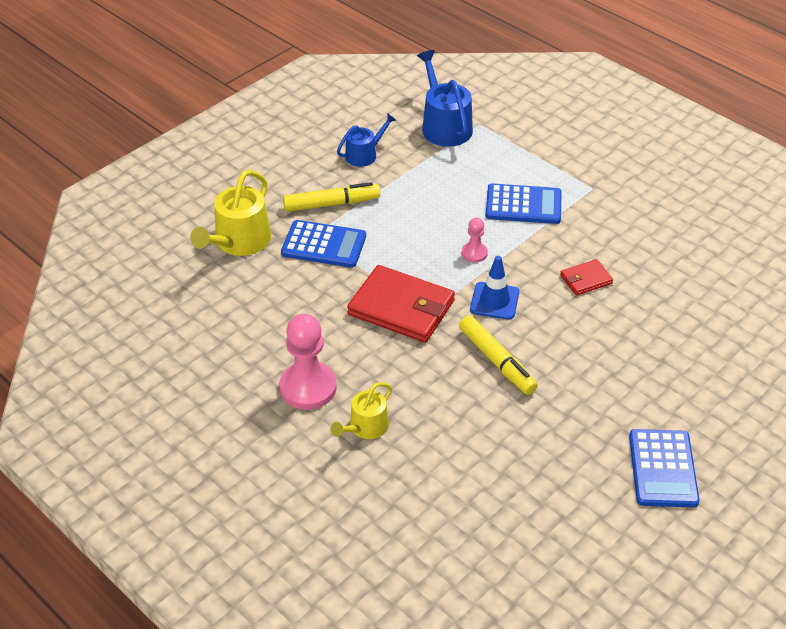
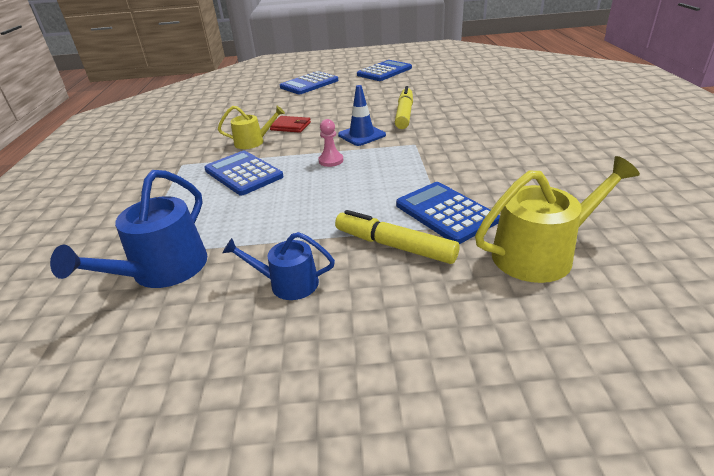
camera: 135 degrees left, 10 degrees down
(308, 387) = (550, 137): pink pawn -> none
(365, 427) = (523, 114): yellow watering can -> yellow watering can (253, 142)
(401, 308) = (430, 152): red wallet -> none
(712, 375) = (309, 84): none -> blue calculator

